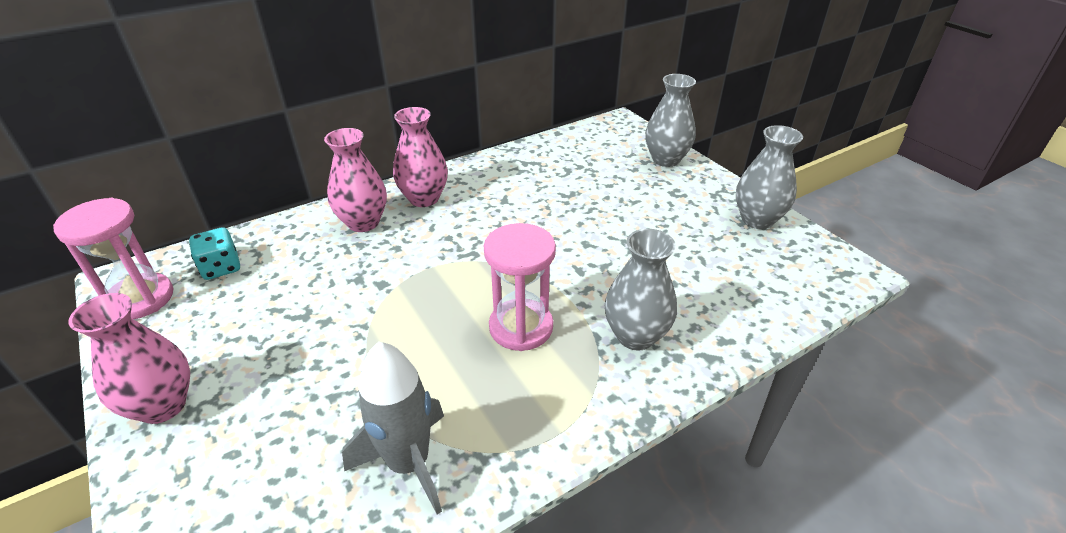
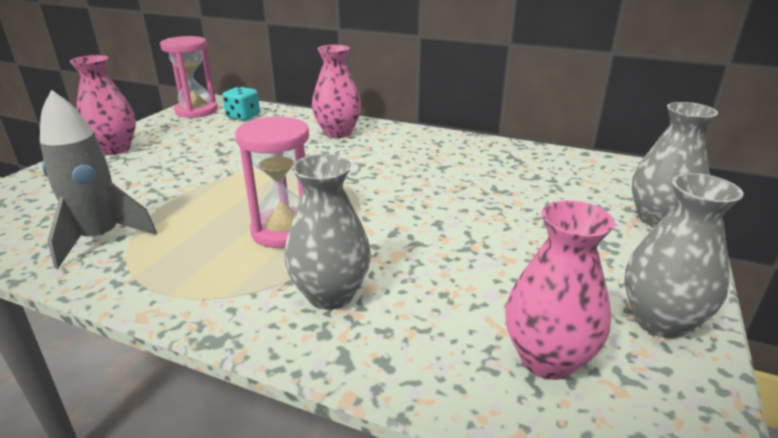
camera: 55 degrees right, 10 degrees down
(424, 198) = (395, 139): pink vase -> pink vase (547, 359)

